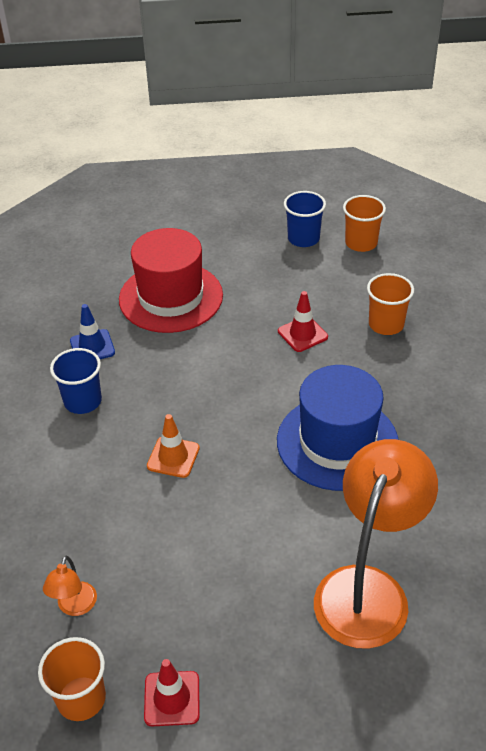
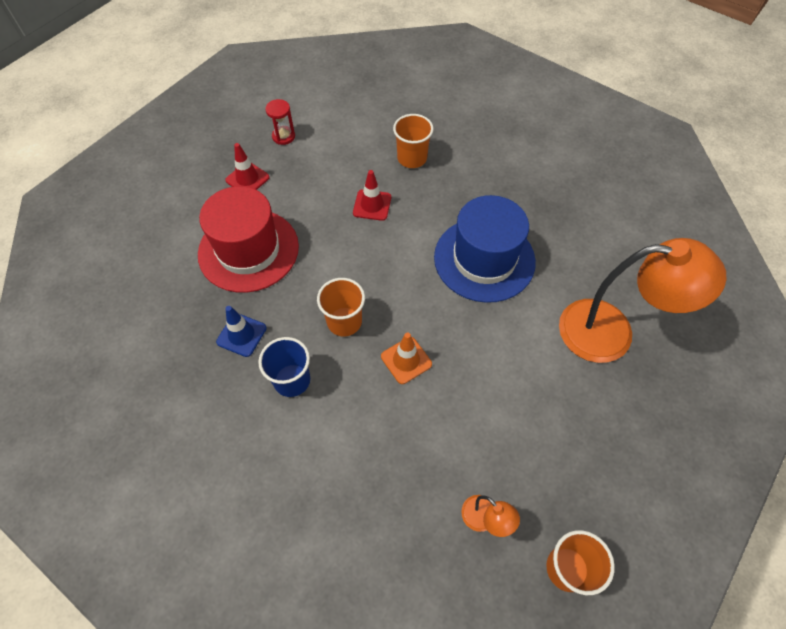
camera: 50 degrees left, 15 degrees up
(172, 698) = (610, 507): red traffic cone -> red traffic cone (247, 179)
(303, 239) = (283, 136): blue cup -> red hourglass
(361, 243) = (325, 113): orange cup -> orange cup (344, 322)
(368, 589) = (611, 332): orange lamp -> orange lamp turned 120 degrees clockwise

